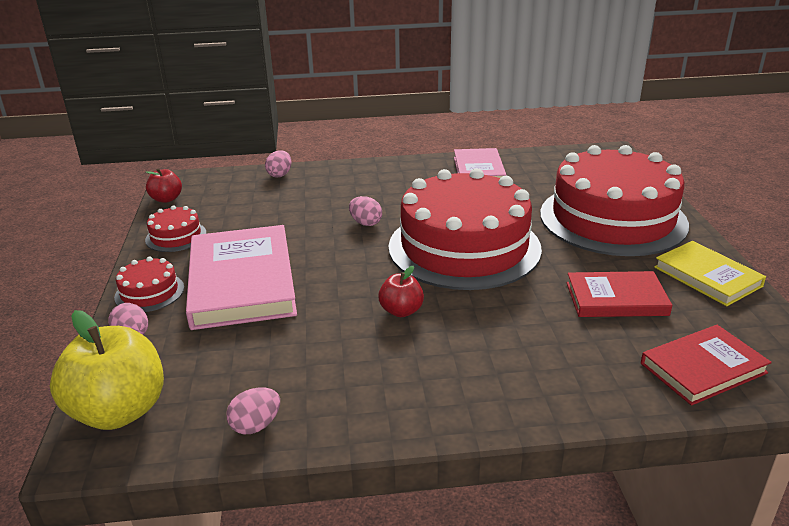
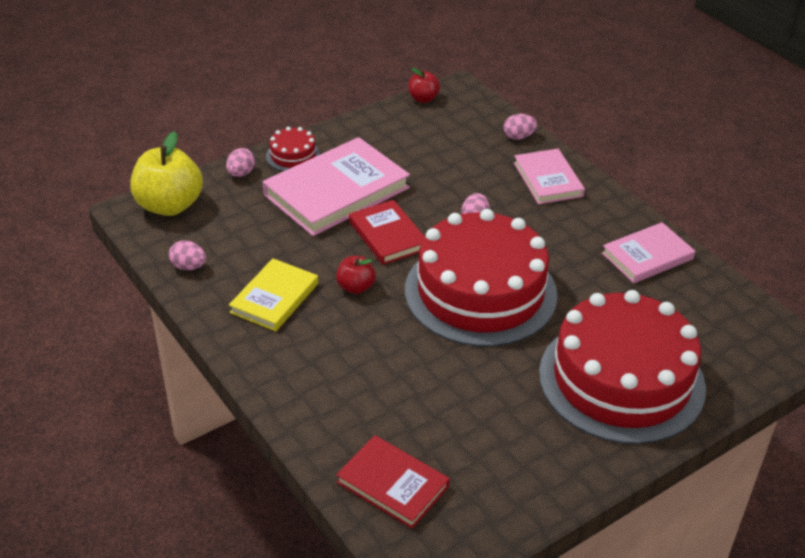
camera: 60 degrees right, 10 degrees up
(176, 236) = (372, 131): red cake -> none
(349, 179) = (548, 179): none -> pink book
(616, 299) = (464, 411): red book -> red book (387, 235)
(707, 276) = (553, 470): yellow book -> yellow book (274, 298)

